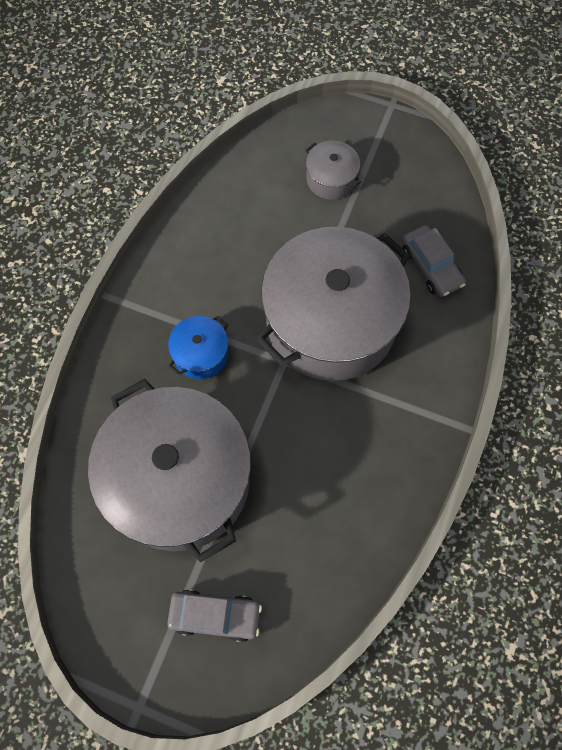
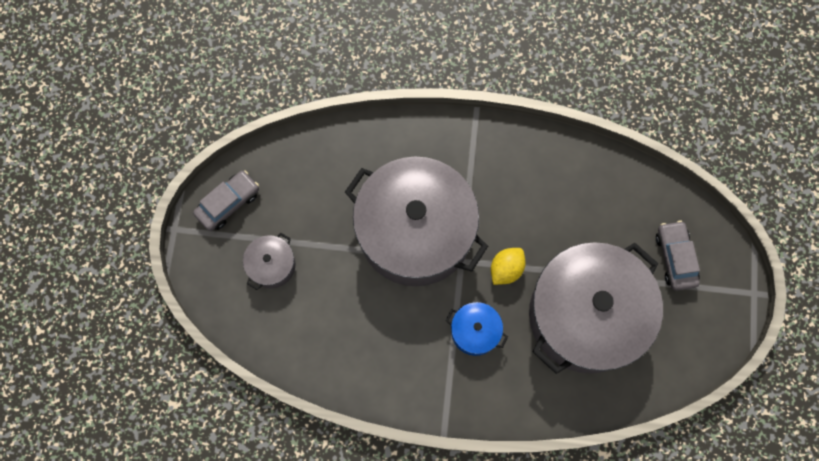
camera: 105 degrees left, 5 degrees up
(260, 406) = (506, 269): none -> yellow lemon
(431, 266) = (341, 162): grey car -> grey car (228, 203)

